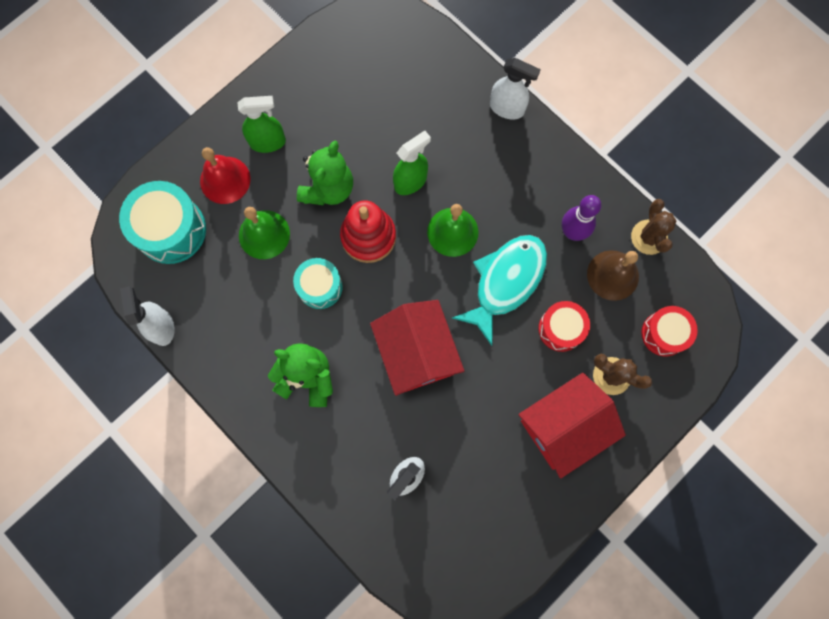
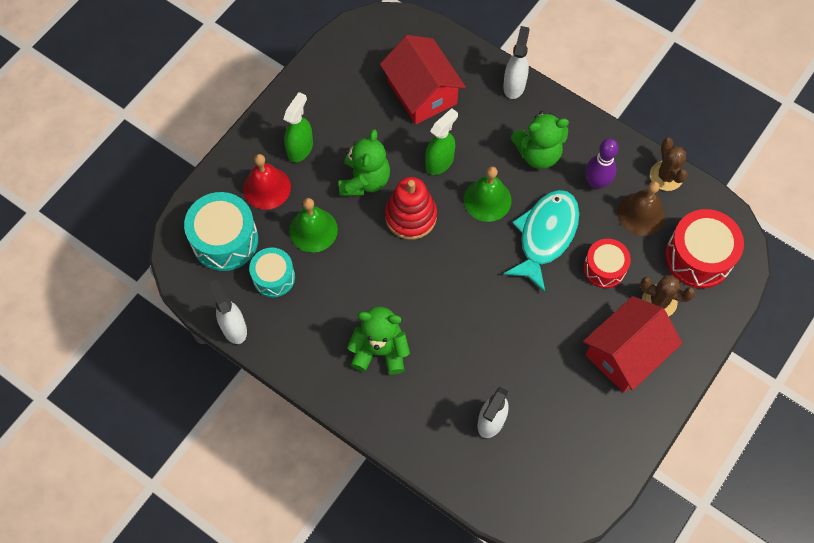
camera: 10 degrees left, 10 degrees down
(268, 142) = (300, 148): green spray bottle -> green spray bottle turned 45 degrees counterclockwise
(320, 287) = (375, 268): turquoise drum -> turquoise drum (273, 277)
(416, 352) = (476, 311): red house -> red house (422, 92)
(507, 108) = (514, 85): white spray bottle -> white spray bottle turned 90 degrees counterclockwise
(517, 189) = (538, 153): none -> green teddy bear
(664, 334) = (698, 257): red drum -> red drum, size x1.59

